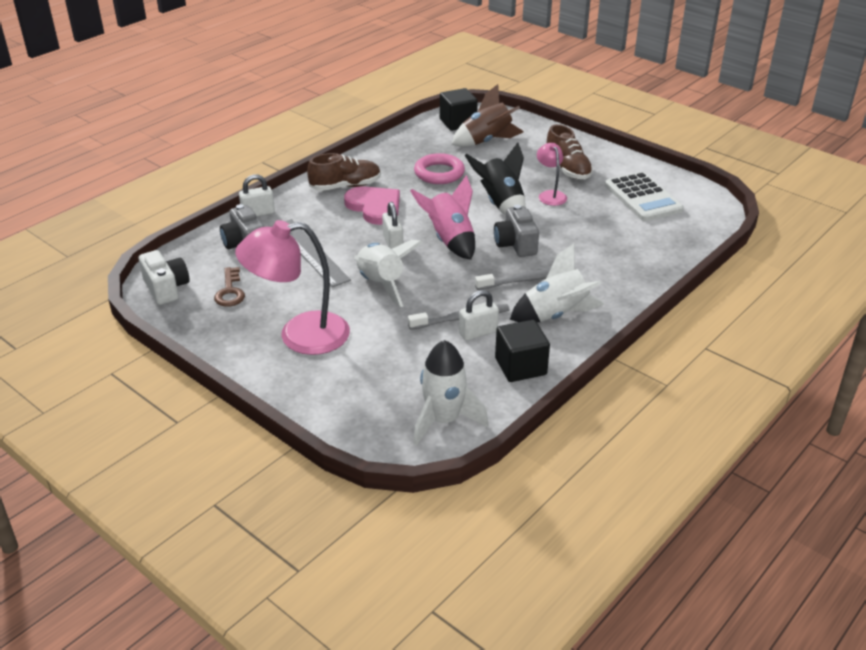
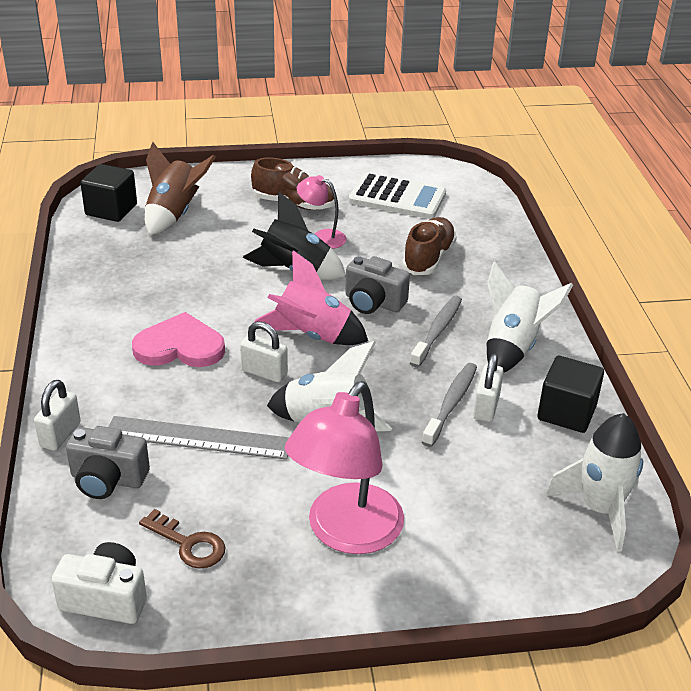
camera: 50 degrees left, 0 degrees up
(345, 186) = (109, 343): brown shoe -> brown shoe (428, 258)
(439, 173) = (184, 273): pink ring -> none

